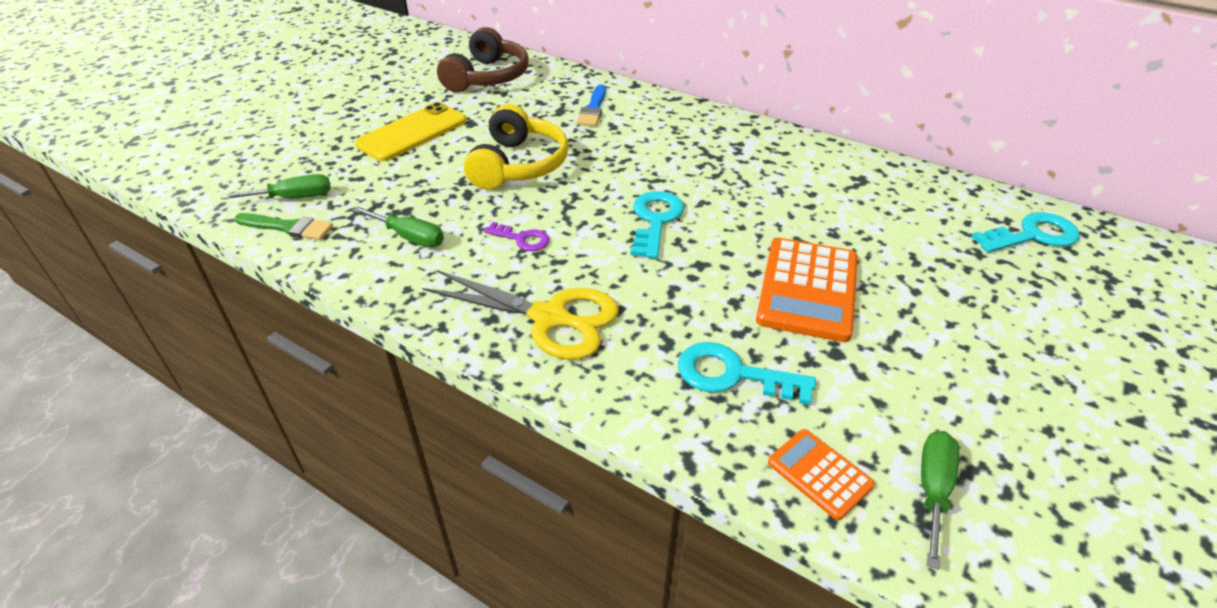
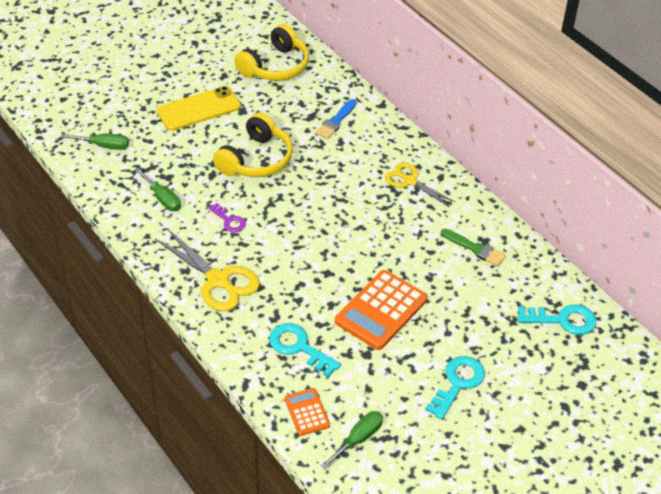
camera: 20 degrees right, 5 degrees up
(288, 227) = (94, 169): green brush -> green brush (475, 249)
(487, 77) = (275, 66): brown headphones -> yellow headphones
(655, 220) = (320, 232): turquoise key -> turquoise key (458, 383)
(724, 143) = (410, 181): none -> yellow scissors

